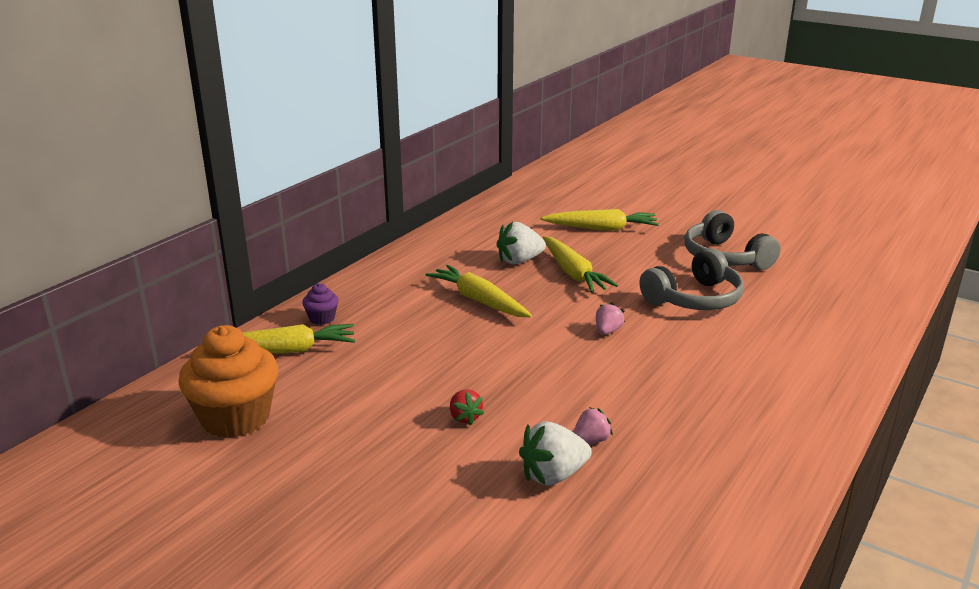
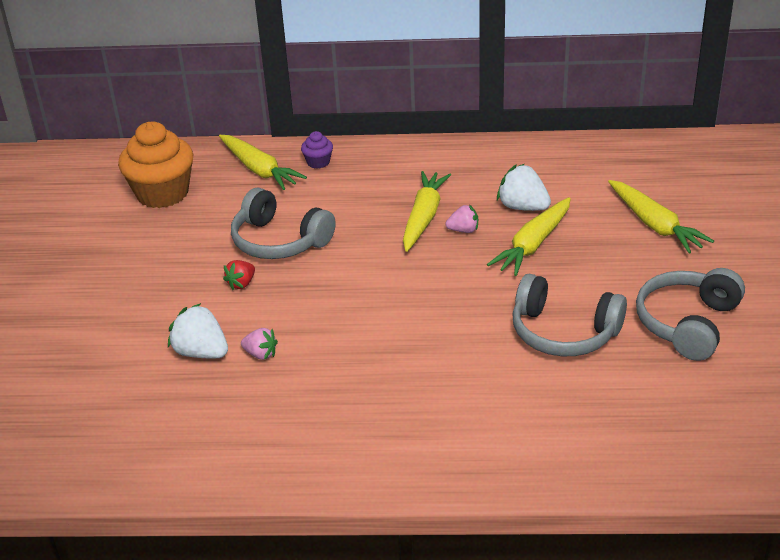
camera: 60 degrees right, 10 degrees up
(421, 376) = (279, 241): none -> grey headphones
(607, 331) = (442, 303): pink strawberry -> pink strawberry (463, 230)

